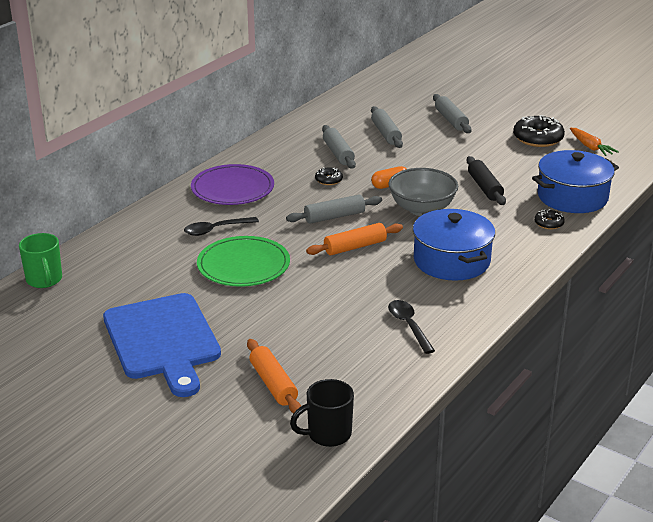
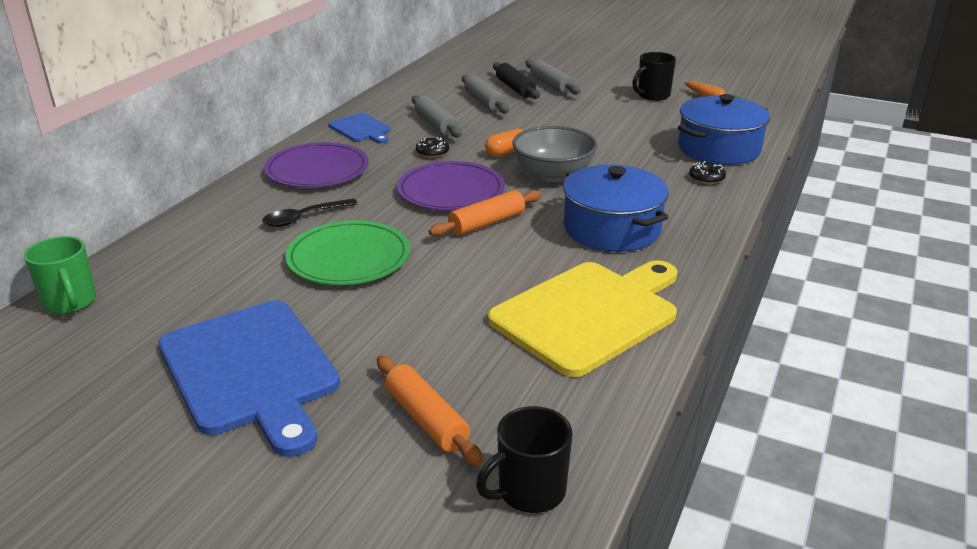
camera: 10 degrees left, 0 degrees up
(275, 153) = (361, 129): none -> blue cutting board
(334, 216) = (451, 191): grey rolling pin -> purple plate
(408, 326) = (589, 314): black spoon -> yellow cutting board
(485, 187) = (616, 146): black rolling pin -> black rolling pin (515, 88)
(538, 138) = (652, 95): black donut -> black mug

